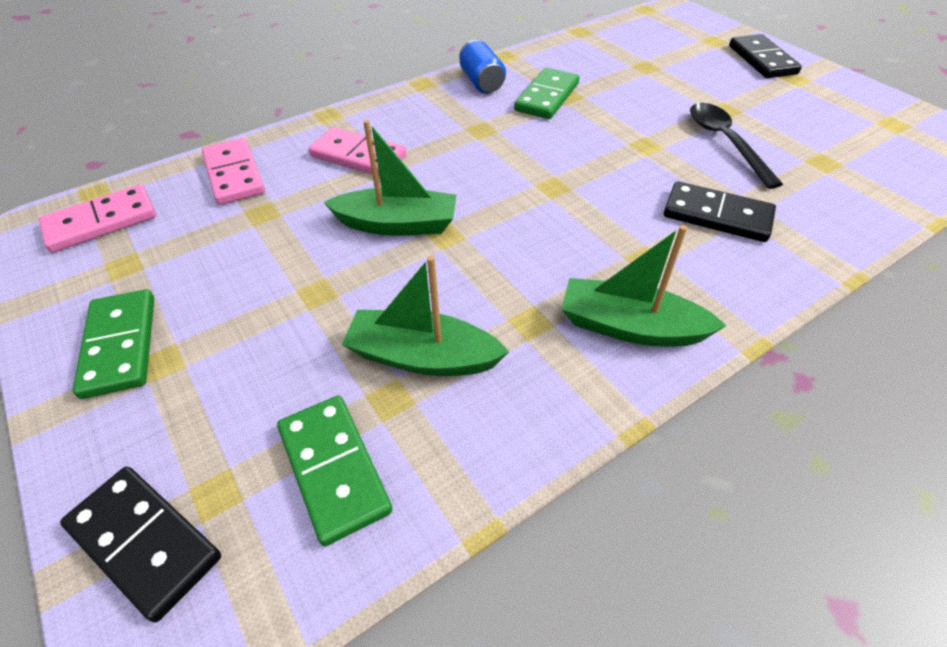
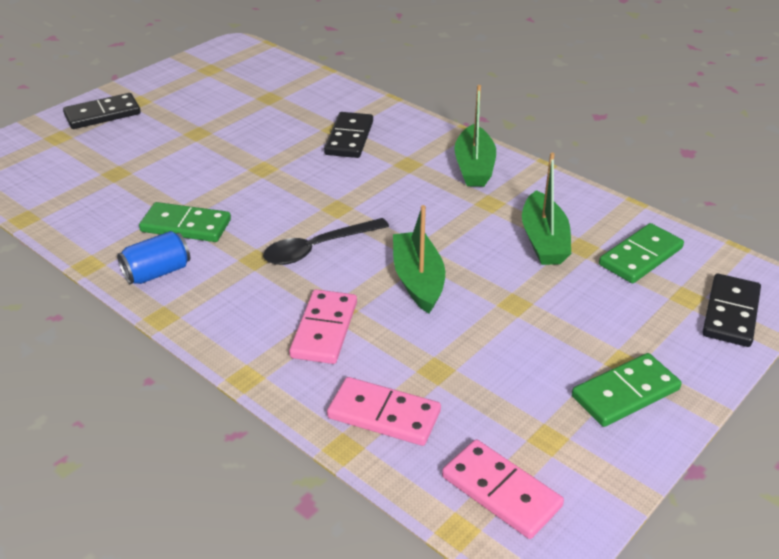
camera: 105 degrees left, 10 degrees down
(234, 174) = (384, 414): pink domino -> pink domino turned 60 degrees clockwise
(725, 142) = (251, 134): black spoon -> black spoon (318, 248)

